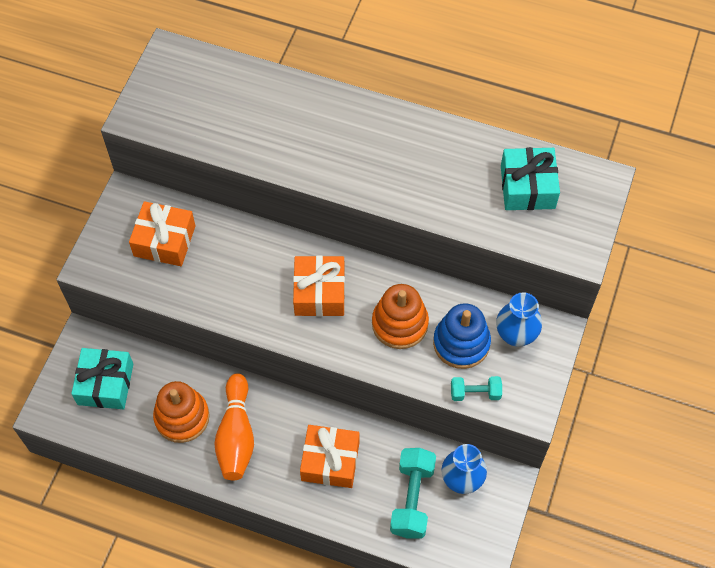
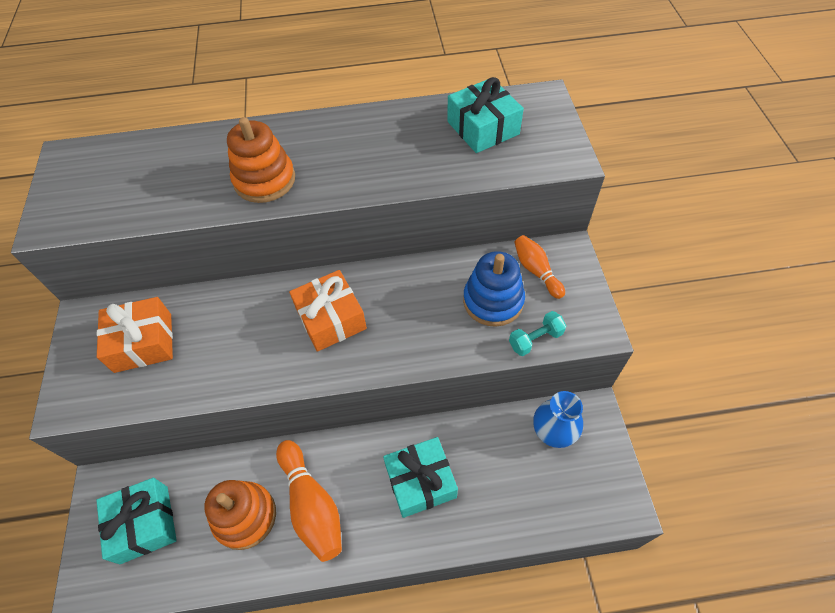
camera: 25 degrees left, 5 degrees down
(330, 461) = (420, 481): orange gift -> turquoise gift
(400, 324) = (425, 311): orange stacking toy -> orange stacking toy (264, 180)
(412, 499) = (520, 476): turquoise dumbbell -> none
(515, 335) = (536, 271): blue vase -> orange bowling pin

